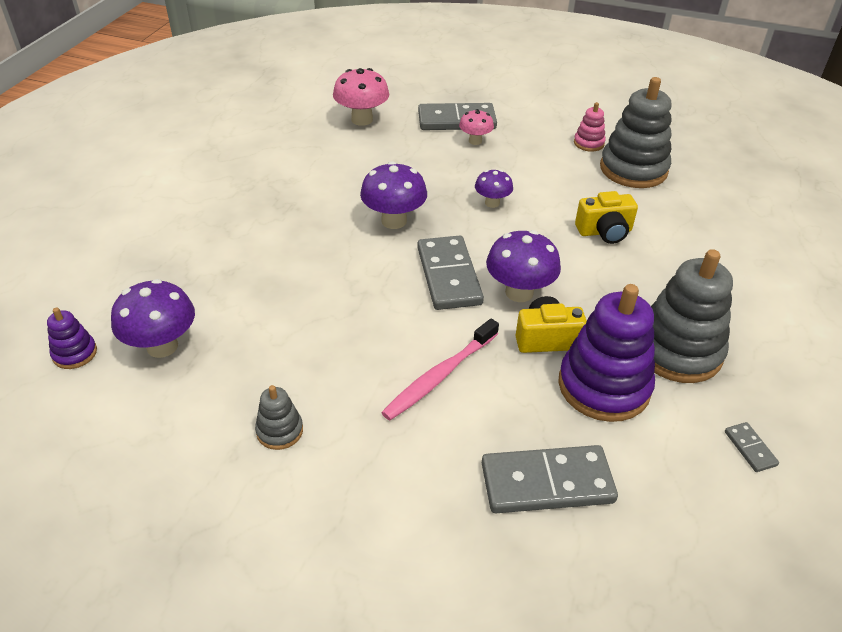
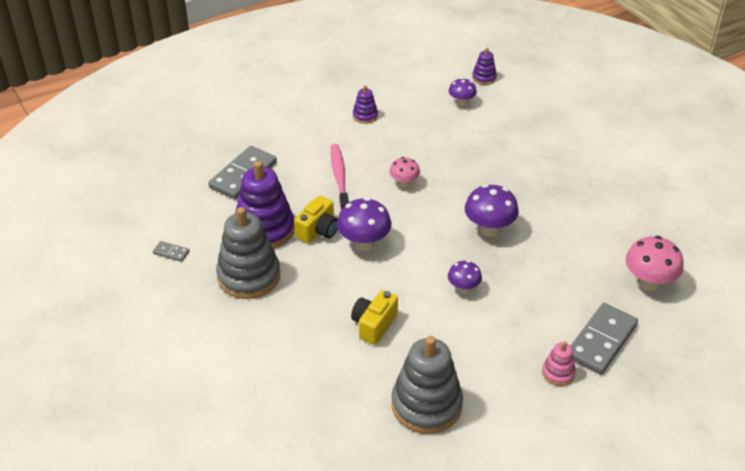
camera: 130 degrees right, 0 degrees up
(162, 346) = (461, 102): purple mushroom -> purple mushroom, size x0.60
(280, 431) = (365, 116): grey stacking toy -> purple stacking toy
(448, 276) = (410, 223): grey domino -> none
(475, 141) = (557, 332): pink mushroom -> pink mushroom (404, 183)
(588, 143) = (490, 406): pink stacking toy -> pink stacking toy (558, 373)

